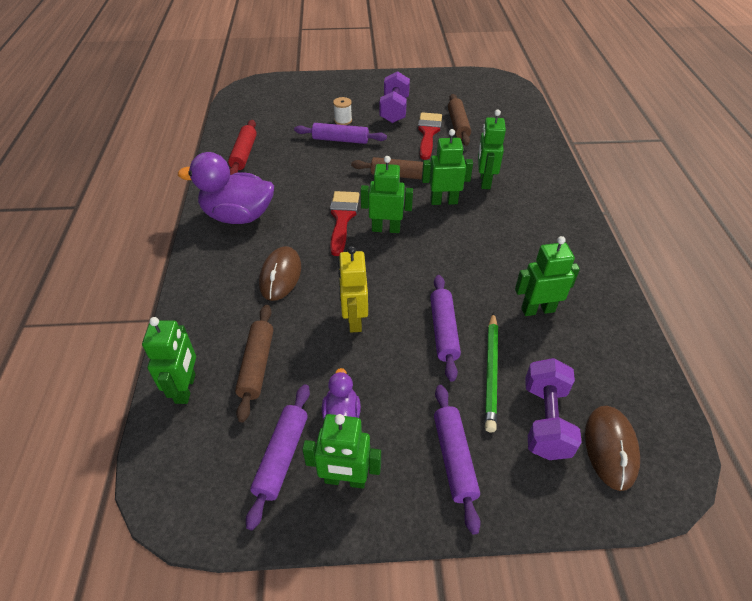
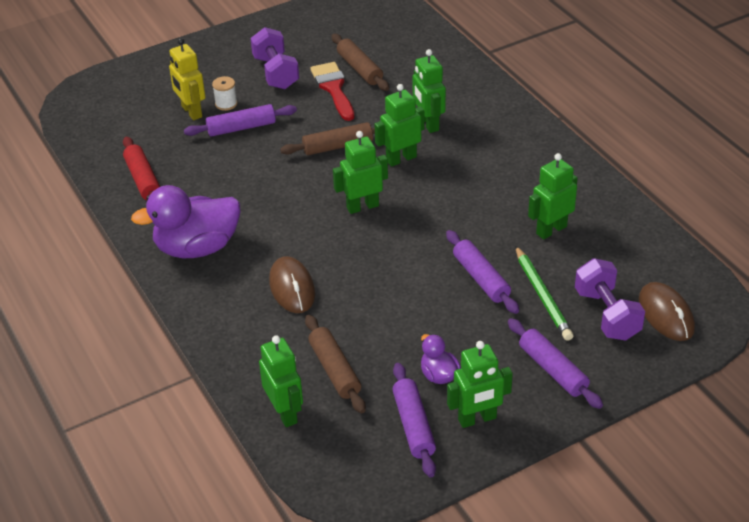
camera: 25 degrees left, 5 degrees down
(342, 218) = (310, 211): red brush -> none
(354, 320) = (394, 299): yellow robot -> yellow robot (191, 112)

